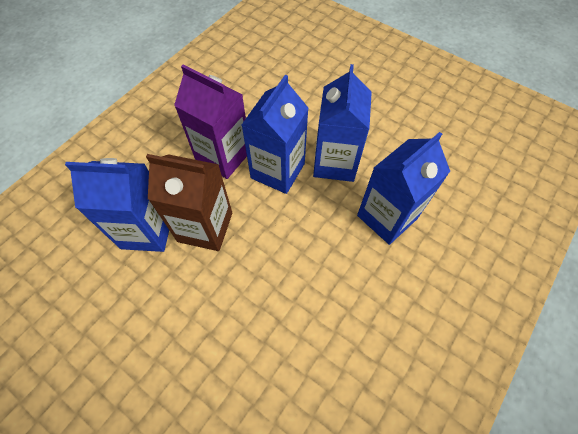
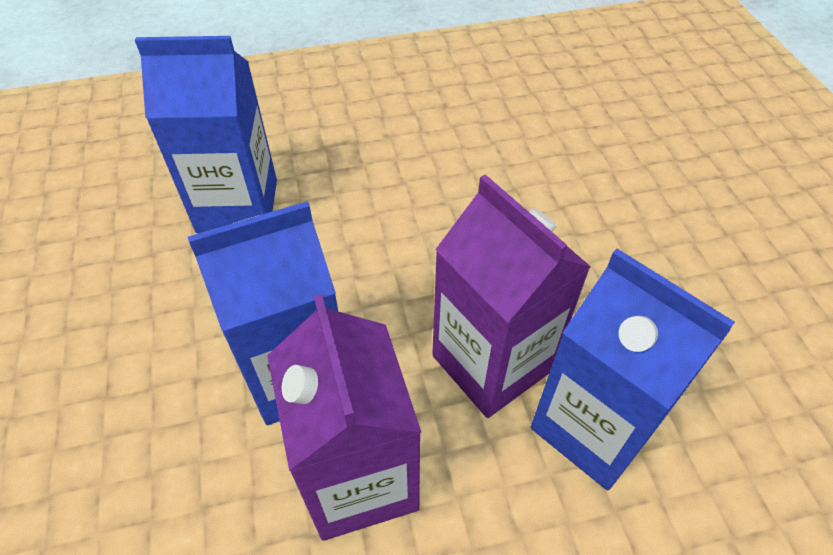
camera: 140 degrees left, 10 degrees down
(205, 227) = (491, 363): brown carton -> purple carton
(335, 163) = (201, 319): blue carton -> none

